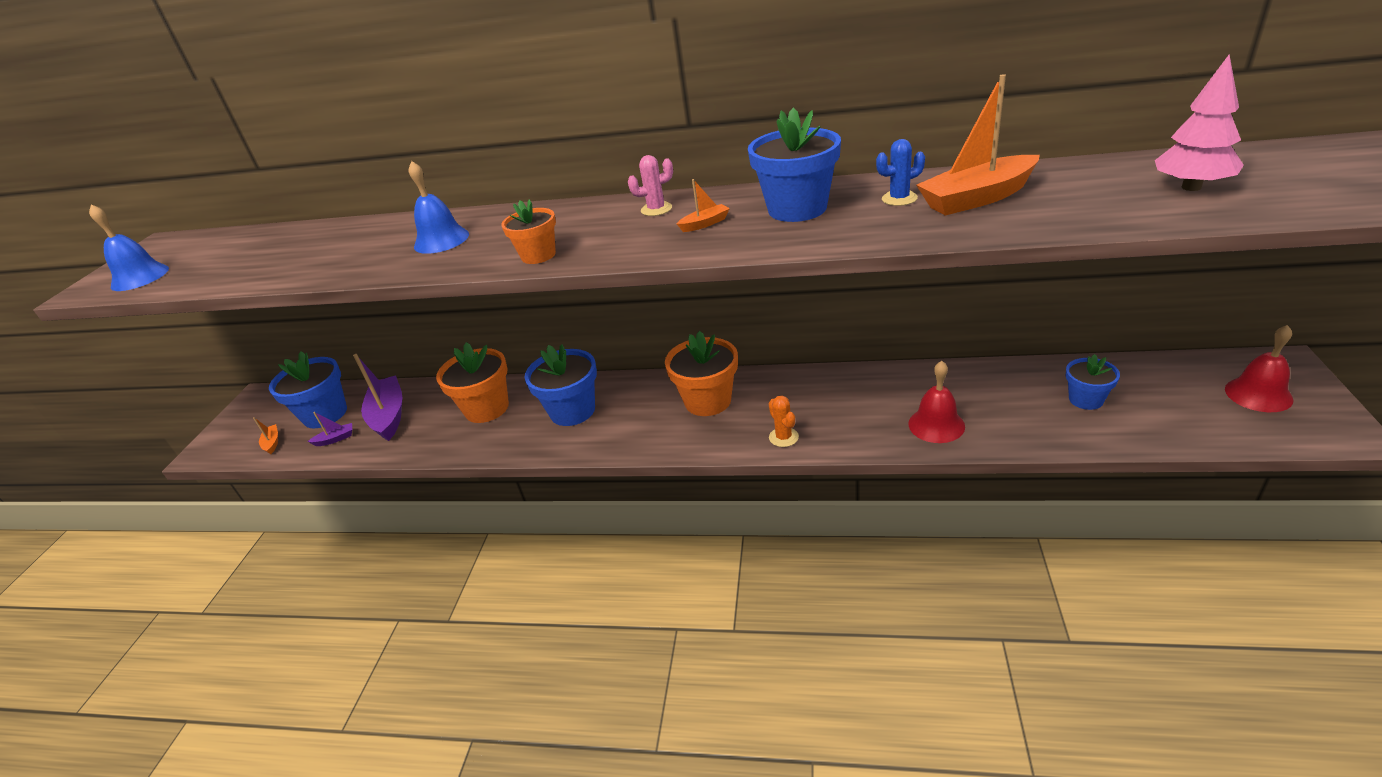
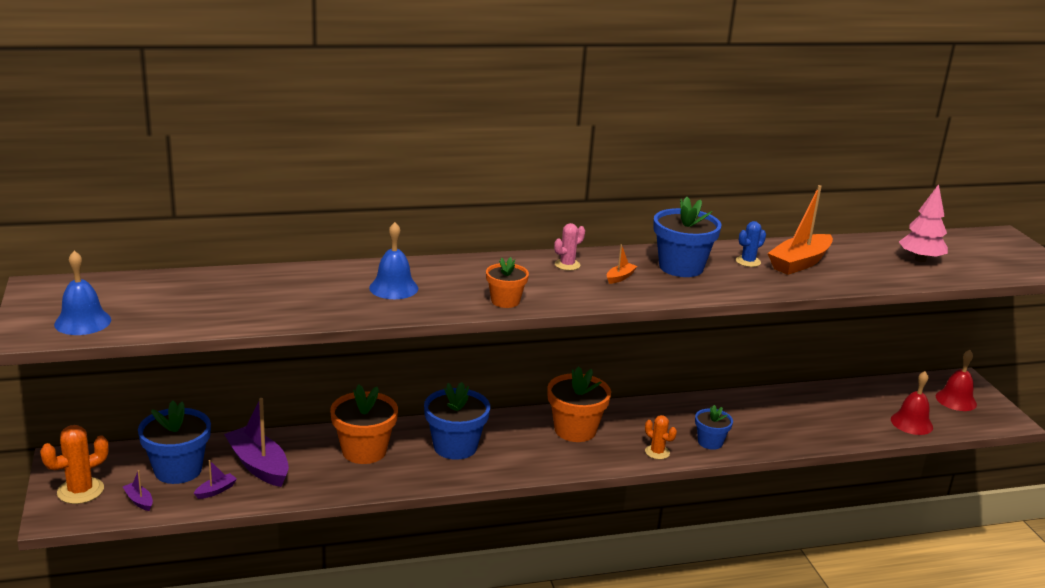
camera: 30 degrees left, 10 degrees down
(241, 428) = (80, 491): none -> orange cactus
(272, 443) = (139, 501): orange boat -> purple boat
(936, 425) = (765, 434): red bell -> red bell (911, 423)
(1086, 399) = (855, 410): blue flower pot -> blue flower pot (710, 442)

